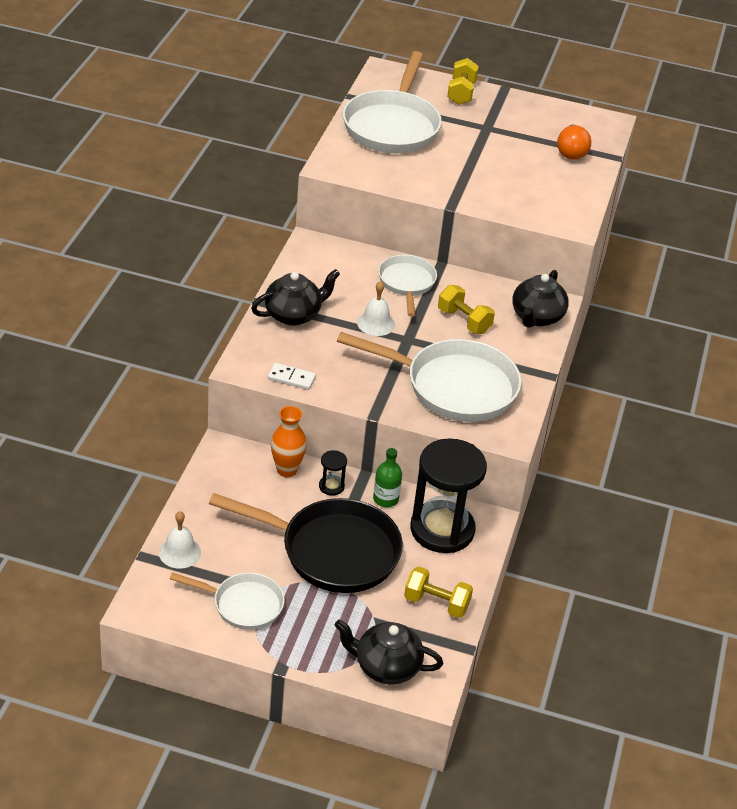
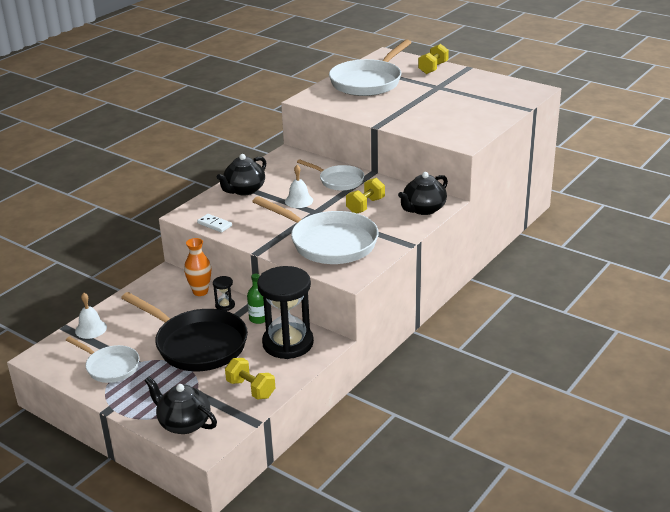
camera: 25 degrees right, 10 degrees down
(294, 315) = (244, 190): black teapot -> black teapot turned 135 degrees clockwise
(407, 283) = (339, 181): white pan -> white pan turned 105 degrees clockwise
(464, 321) = (365, 206): yellow dumbbell -> yellow dumbbell turned 60 degrees clockwise
(571, 152) = (493, 104): orange light bulb -> none

